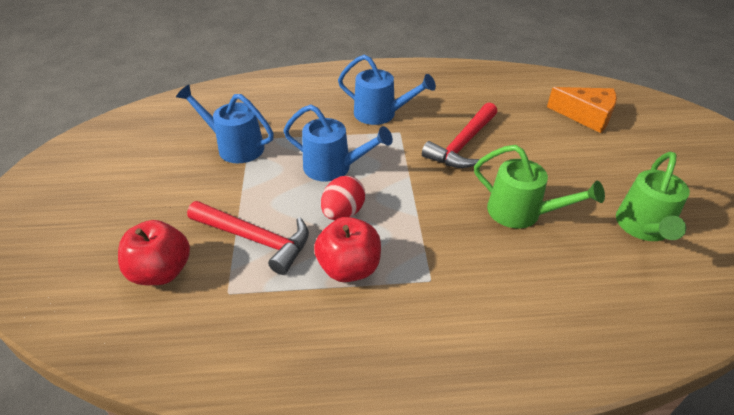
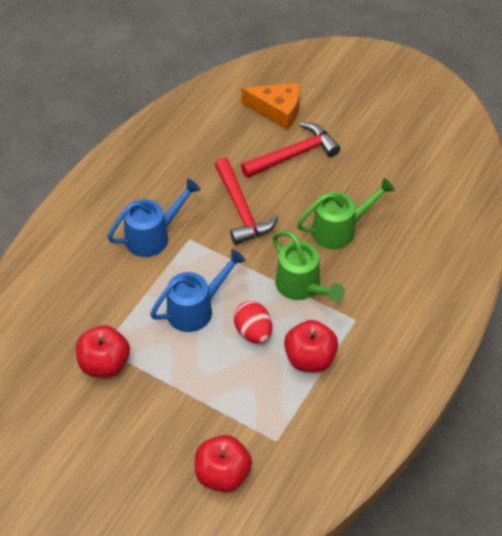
camera: 55 degrees left, 10 degrees up
(234, 147) = (104, 364): blue watering can -> red apple
(256, 239) = (236, 400): red hammer -> red hammer (294, 154)
(586, 116) = (277, 111): orange cheese -> orange cheese turned 45 degrees clockwise
(643, 228) = (404, 178): green watering can -> green watering can (302, 287)

